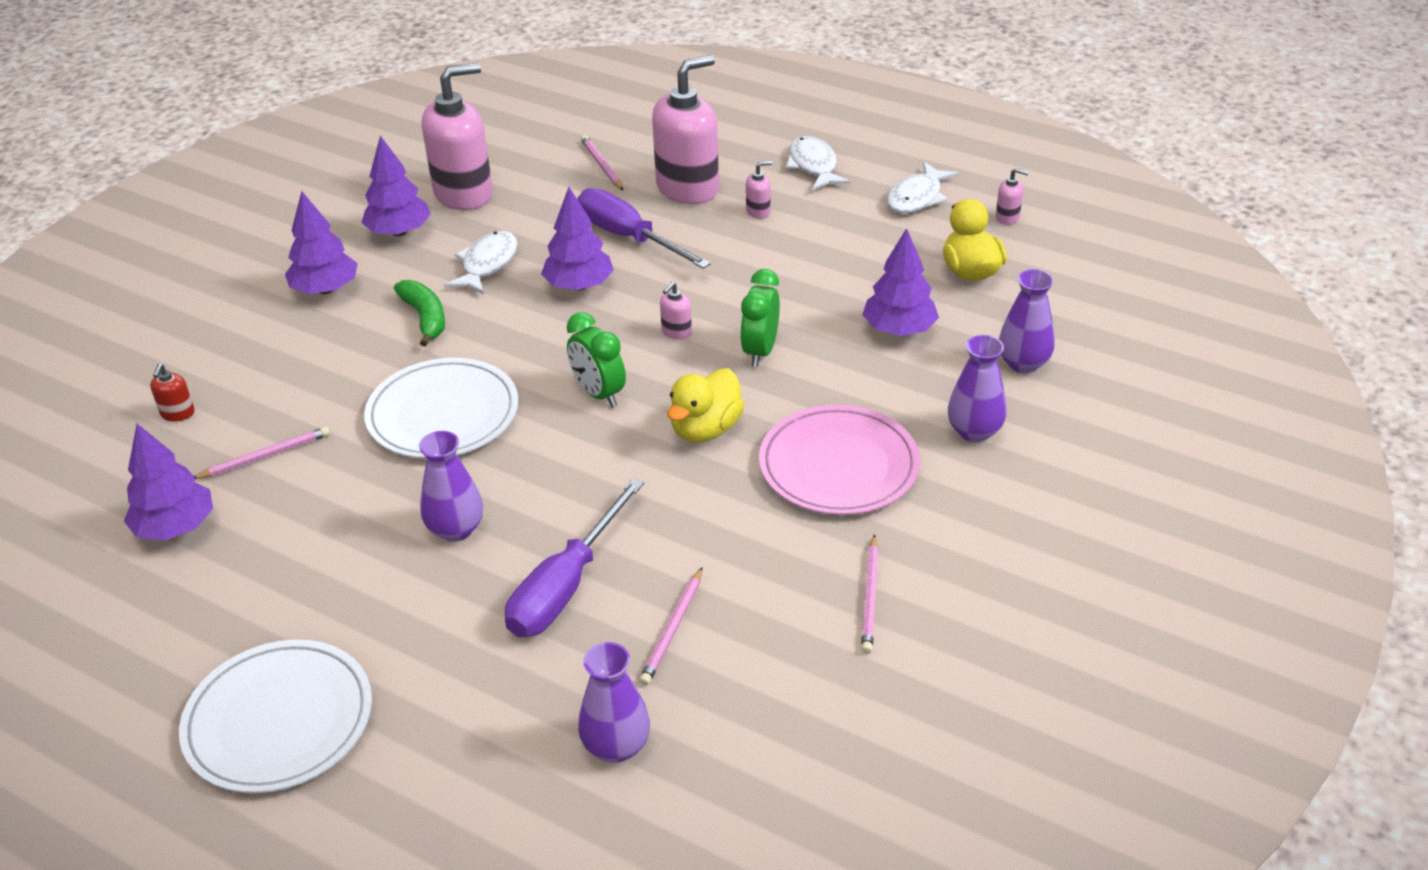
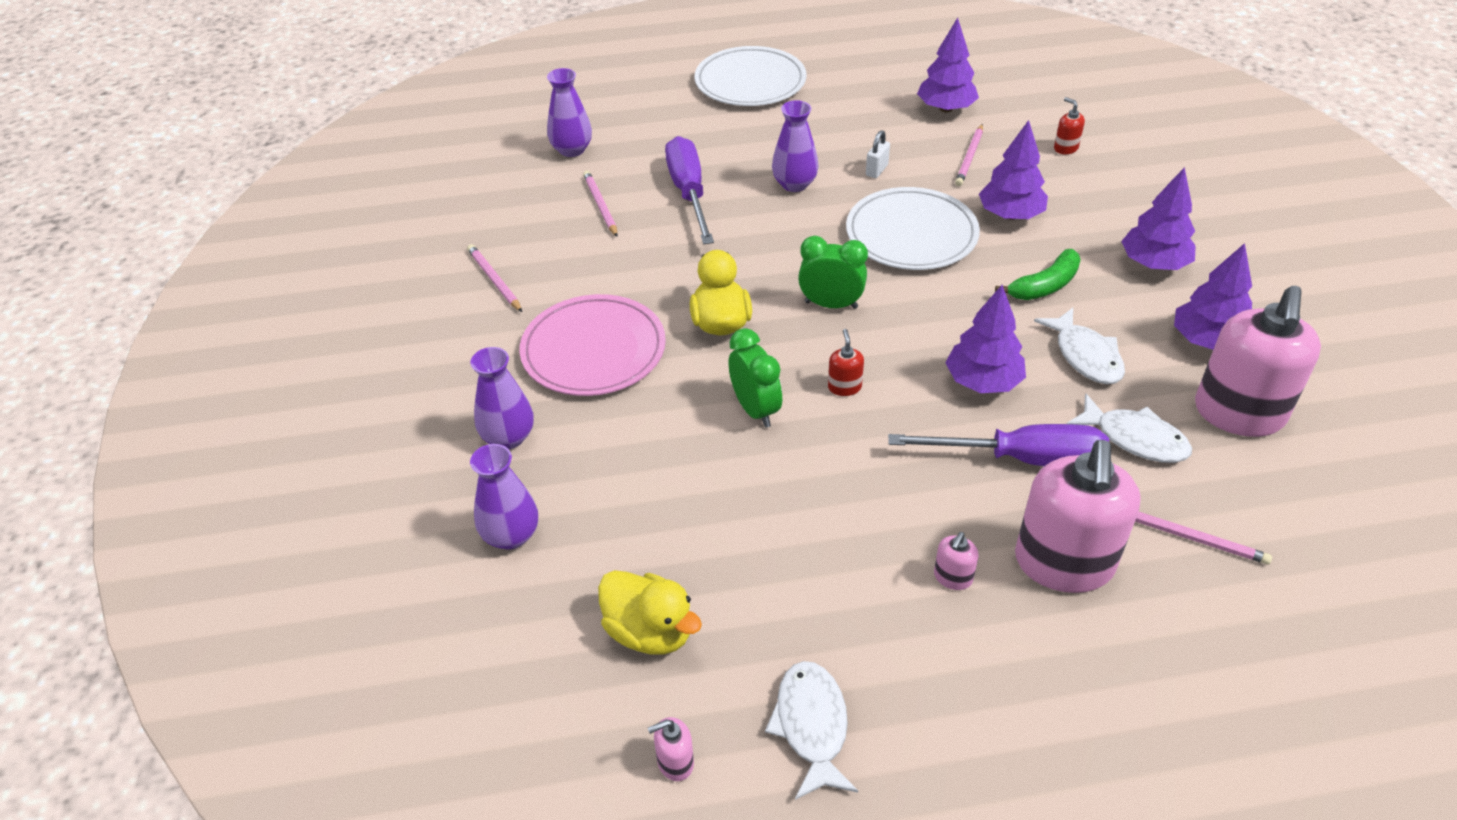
camera: 140 degrees right, 5 degrees up
(362, 496) = (876, 170): none -> white padlock
(425, 318) = (1045, 286): green banana -> green banana turned 60 degrees counterclockwise
(676, 332) = (844, 387): pink soap dispenser -> red soap dispenser
(814, 166) = (985, 702): white fish -> white fish (1134, 438)
(899, 330) = (657, 505): purple tree -> purple tree (1010, 215)

